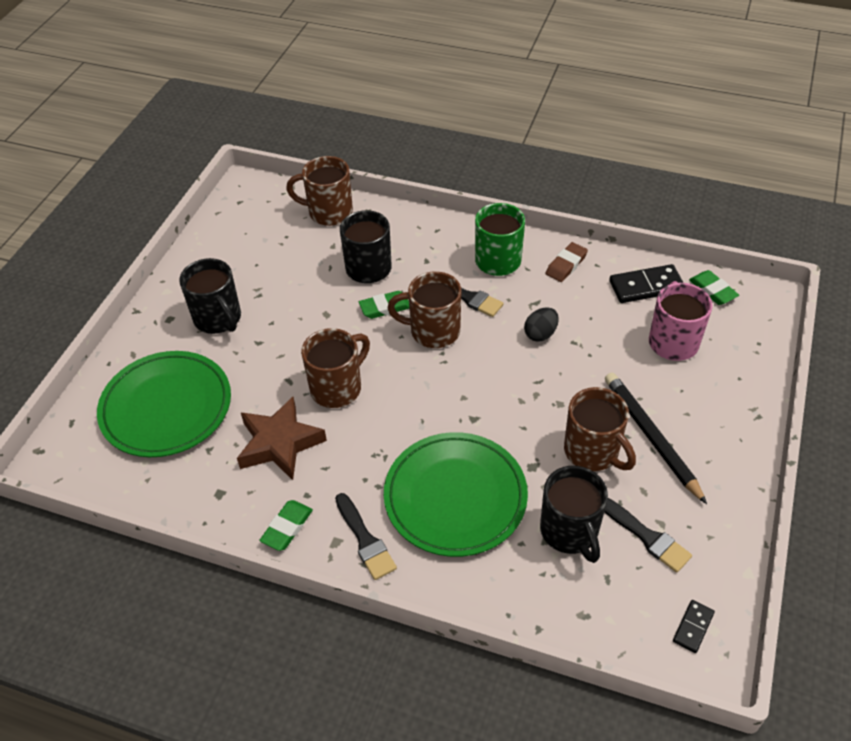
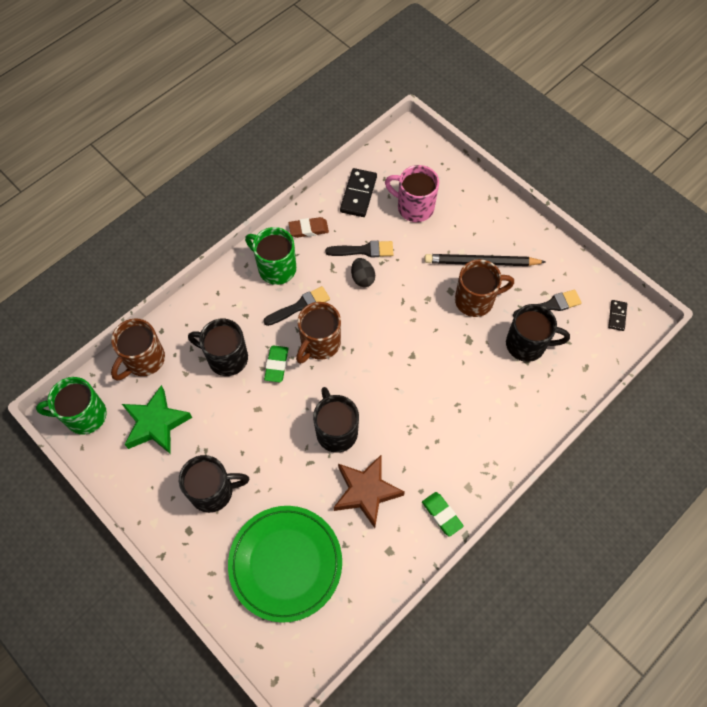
camera: 65 degrees left, 15 degrees up
(249, 200) = (84, 415): none -> green mug
(268, 249) = (156, 423): none -> green star
(337, 388) = (336, 431): brown mug -> black mug
(365, 540) = (476, 468): black brush -> black brush (364, 250)
(455, 497) = (469, 397): green plate -> none
(566, 265) = (308, 229): brown eraser -> brown eraser turned 75 degrees counterclockwise
(693, 627) = (617, 316): black domino -> black domino turned 45 degrees clockwise
(712, 290) = (385, 160): green eraser -> none

